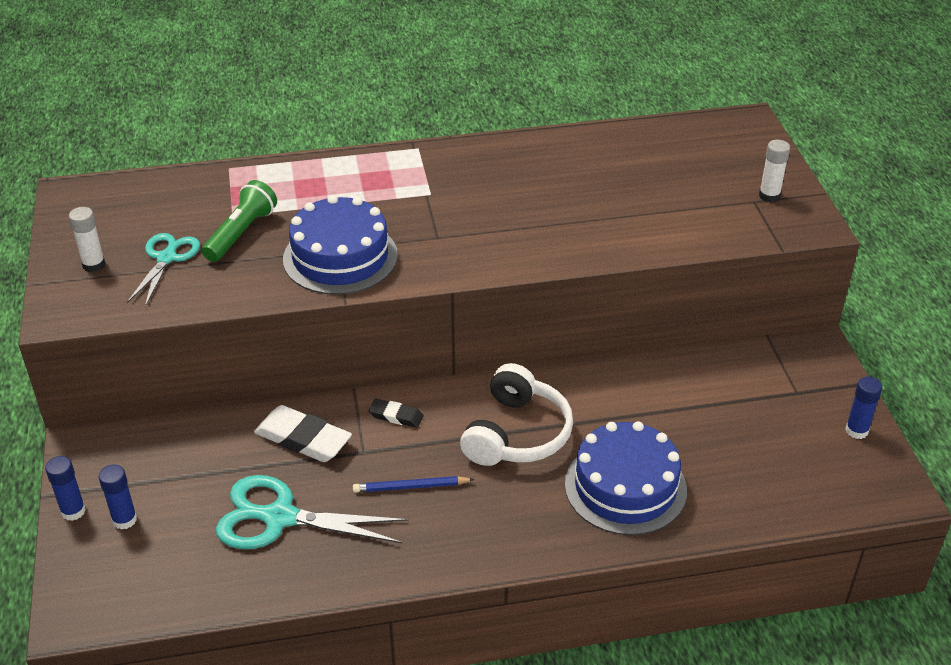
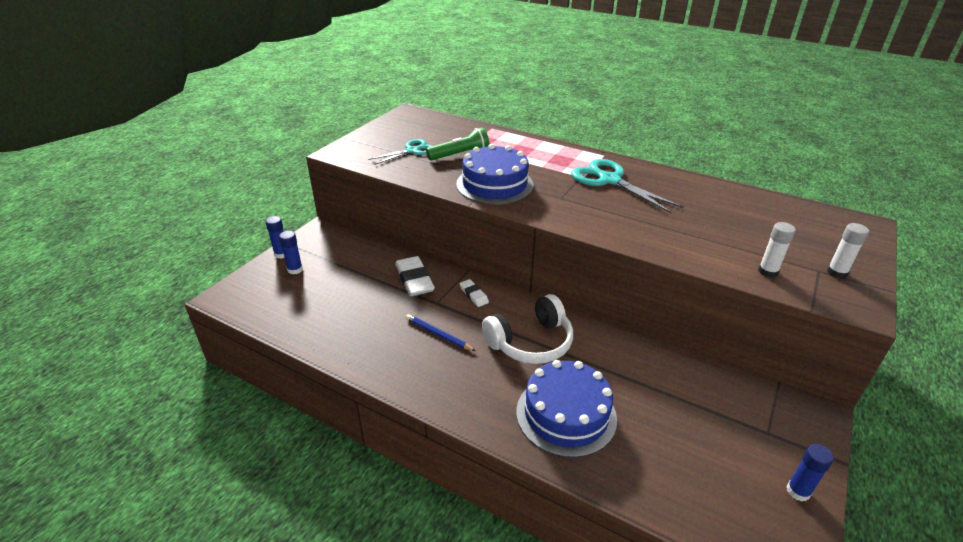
camera: 40 degrees right, 5 degrees down
(94, 265) = (378, 140): white glue stick -> white glue stick (768, 272)
(279, 518) = (357, 309): turquoise scissors -> turquoise scissors (609, 180)
(396, 416) = (474, 295): black eraser -> white eraser

